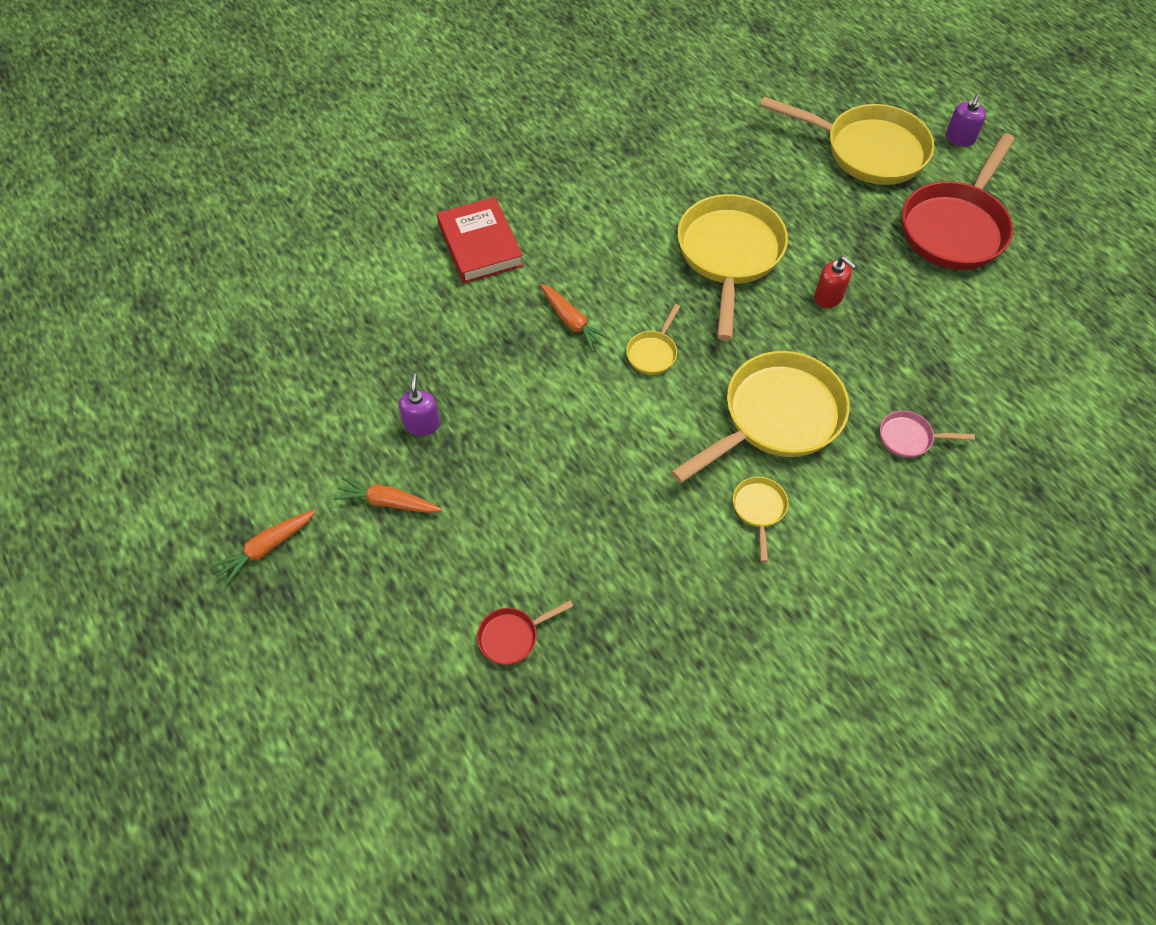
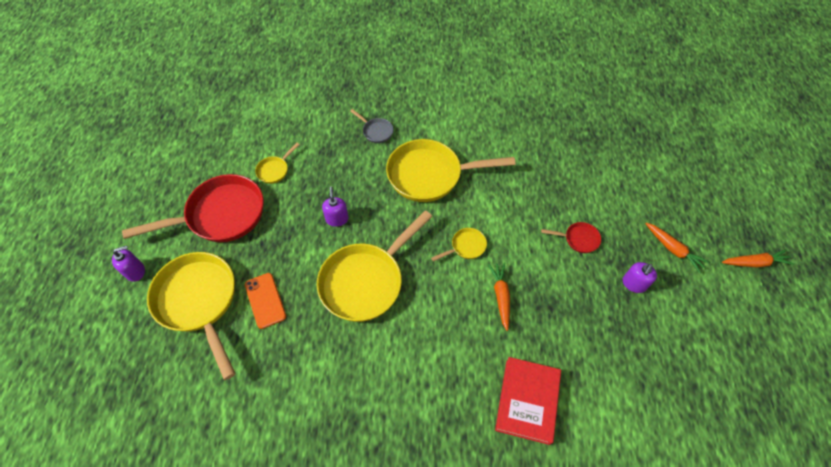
camera: 145 degrees left, 0 degrees up
(512, 636) = (632, 155): red pan -> red pan (578, 239)
(759, 510) = (476, 142): yellow pan -> yellow pan (275, 170)
(808, 185) = (265, 300): none -> orange phone
(828, 297) = (337, 219): red soap dispenser -> purple soap dispenser
(909, 438) = (376, 131): pink pan -> grey pan

